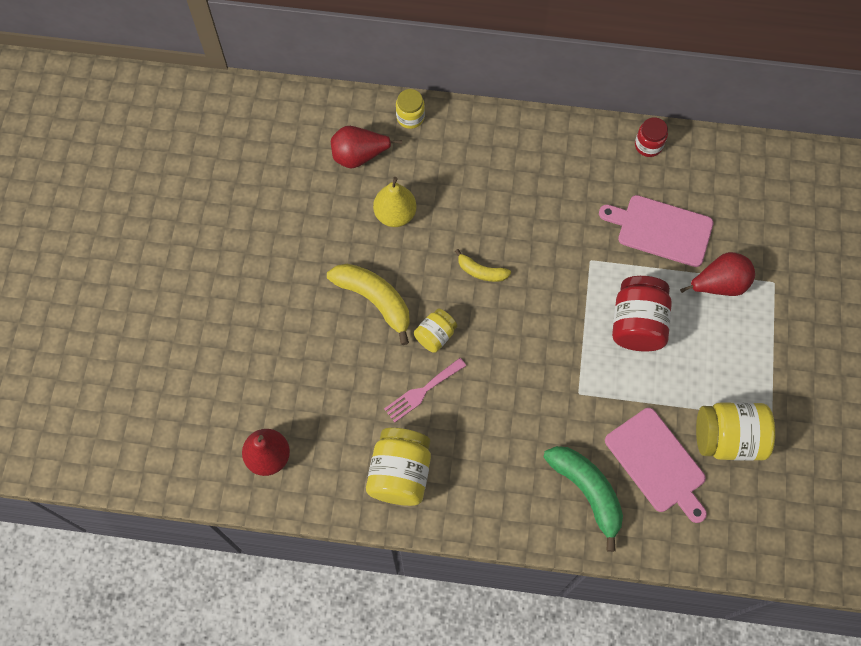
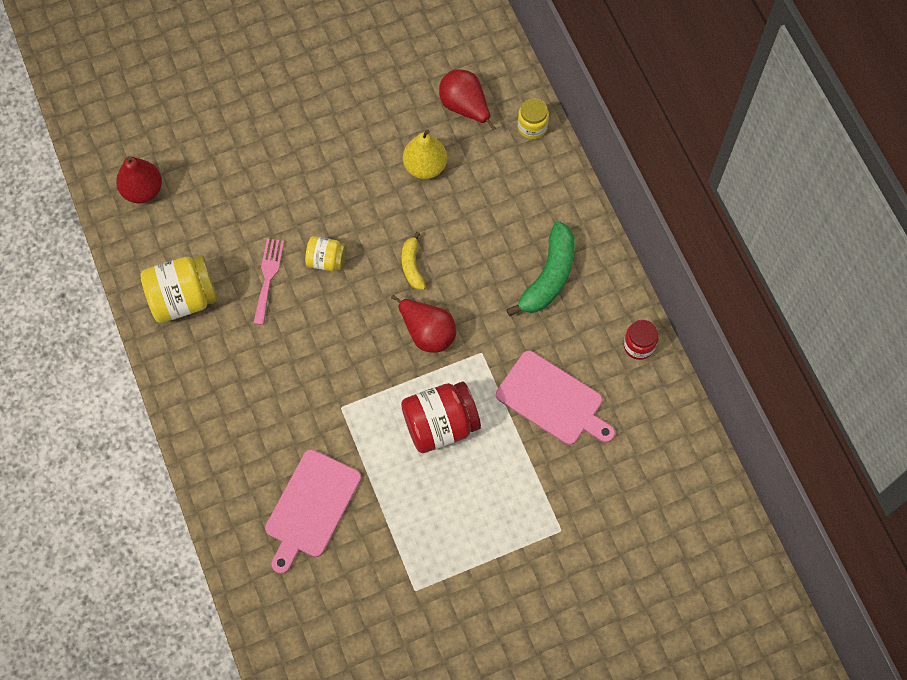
camera: 60 degrees right, 0 degrees up
(375, 300) = (331, 194): yellow banana -> none
(422, 391) = (268, 277): pink fork -> pink fork turned 75 degrees clockwise
(587, 491) = (251, 459): green banana -> green banana (549, 276)
(661, 230) = (553, 400): pink cutting board -> pink cutting board turned 135 degrees clockwise
(719, 284) = (526, 480): red pear -> red pear (427, 332)
(727, 438) = (371, 559): yellow jar -> none

